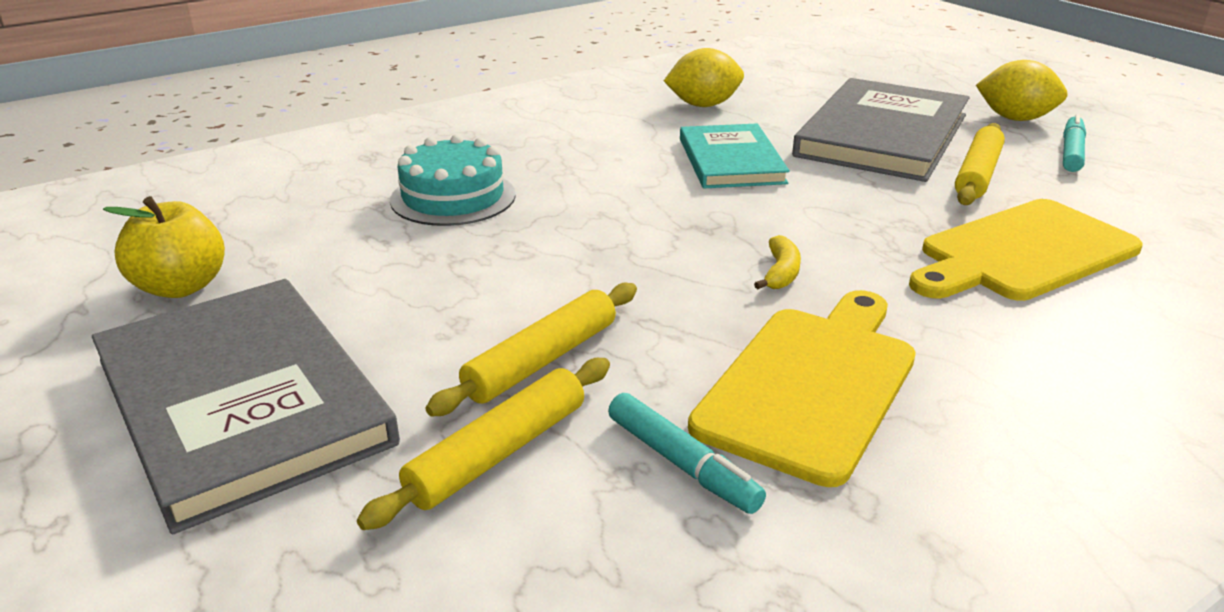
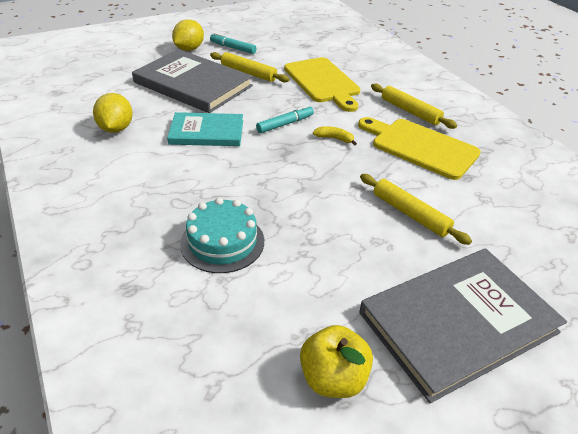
camera: 85 degrees left, 10 degrees up
(498, 453) = (479, 230): yellow rolling pin -> yellow rolling pin (410, 111)
(682, 463) = (474, 183): turquoise marker -> turquoise marker (285, 124)

